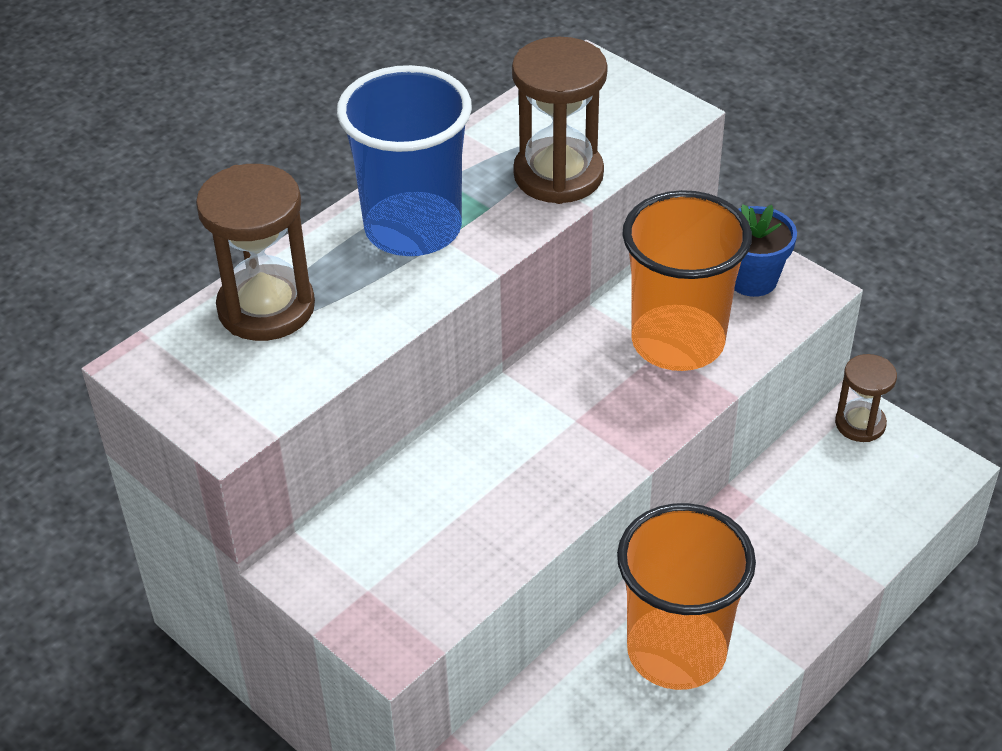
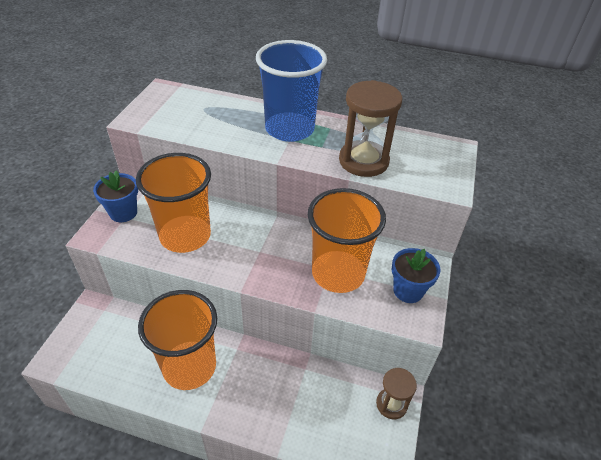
camera: 60 degrees right, 0 degrees up
(266, 307) = (212, 107): brown hourglass -> none
(353, 589) = (123, 213): none -> blue flower pot
(477, 509) = (185, 236): none -> orange cup

